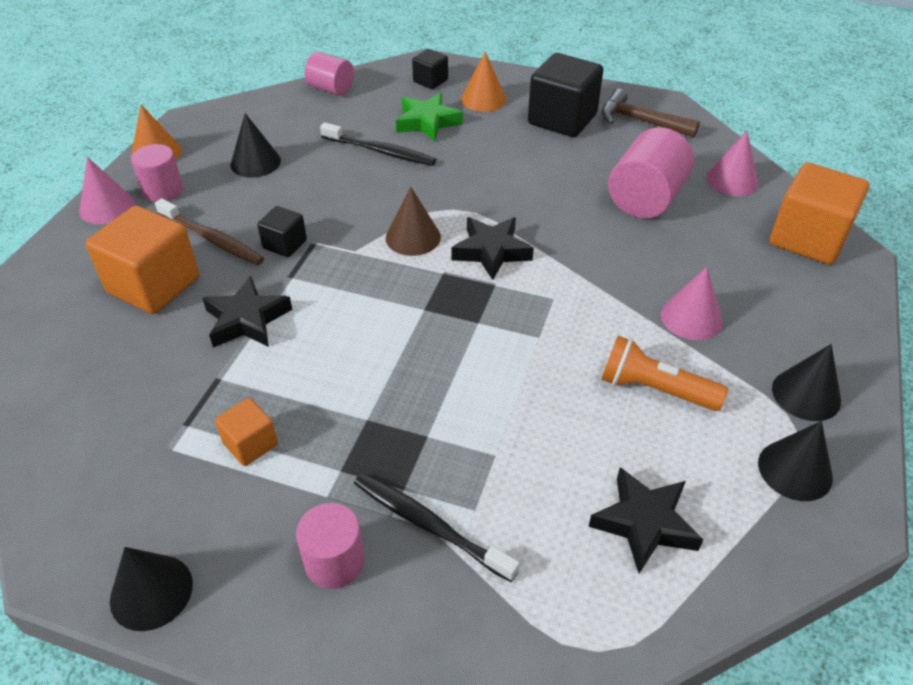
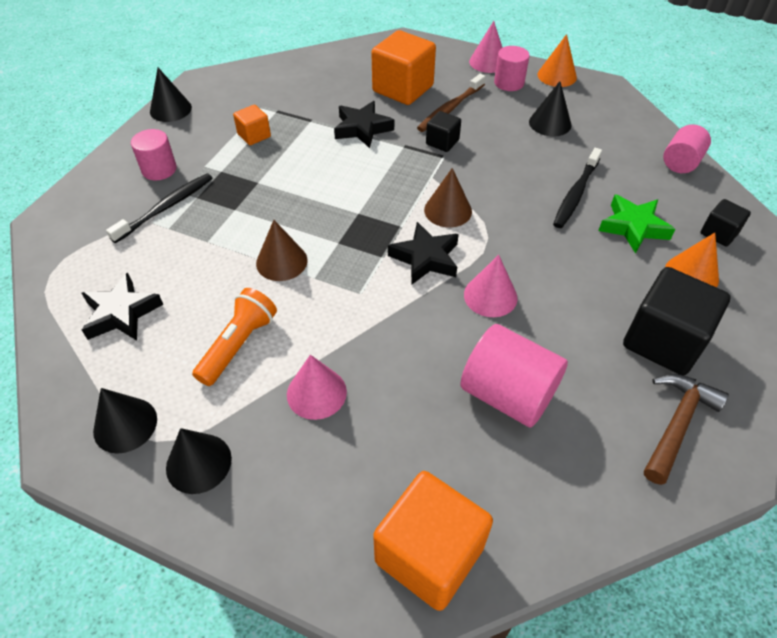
camera: 95 degrees right, 5 degrees up
(518, 370) = (281, 261): none -> brown cone
(732, 180) = (551, 499): pink cone -> pink cone (490, 296)

